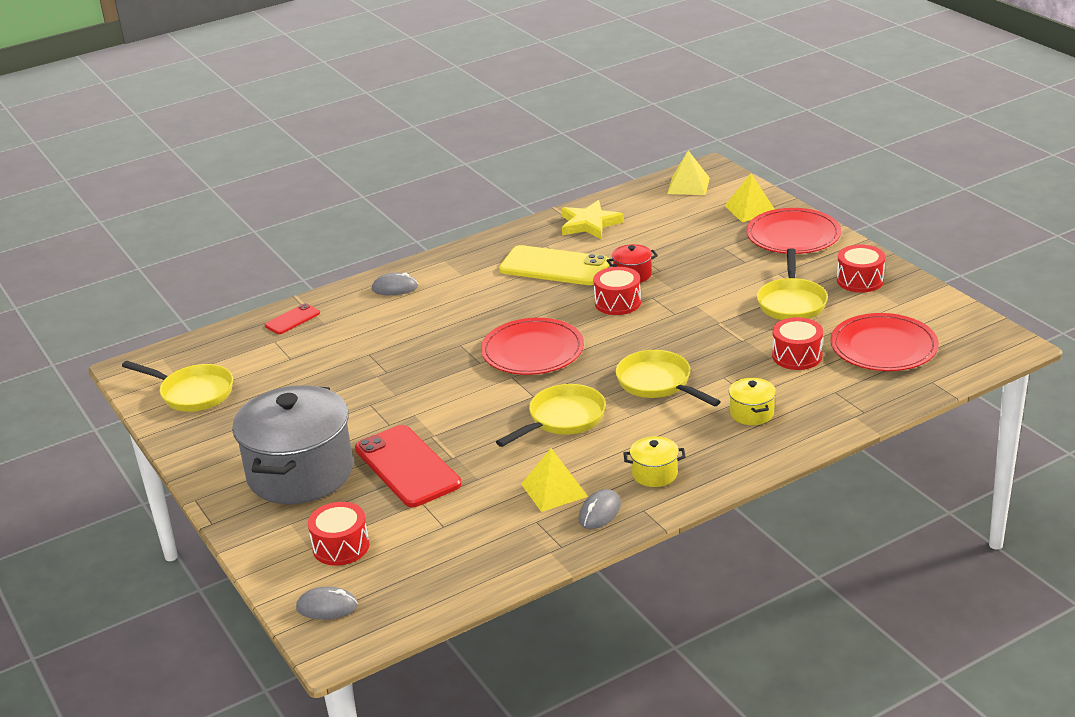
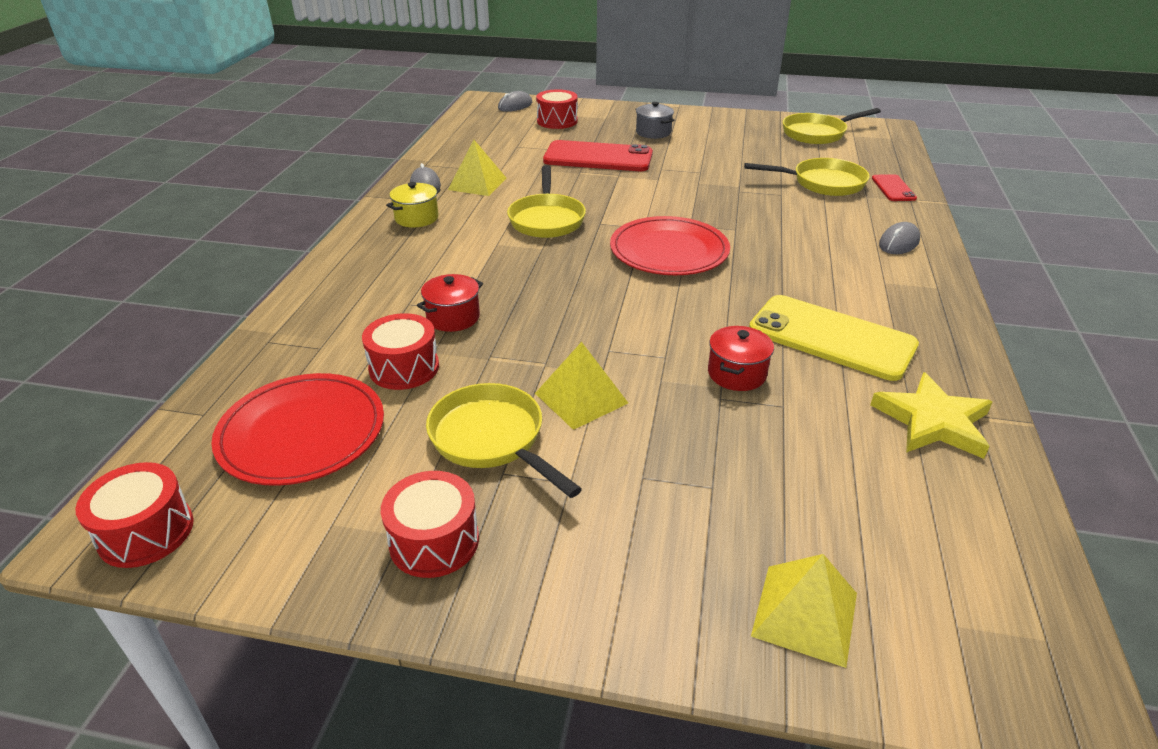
camera: 130 degrees right, 5 degrees up
(300, 473) = (653, 132): grey pot -> grey pot, size x0.42
(554, 267) = (831, 337): yellow phone -> yellow phone turned 60 degrees clockwise
(617, 302) = (687, 331): red drum -> red drum (146, 532)
(658, 383) = (512, 276): yellow pan -> yellow pan (822, 183)
(688, 185) = (993, 610): yellow pyramid -> yellow pyramid (581, 398)
(733, 373) = (453, 317): none -> red pot
(752, 413) = (388, 290): yellow pot -> none
(793, 236) = (648, 586): red plate -> none

